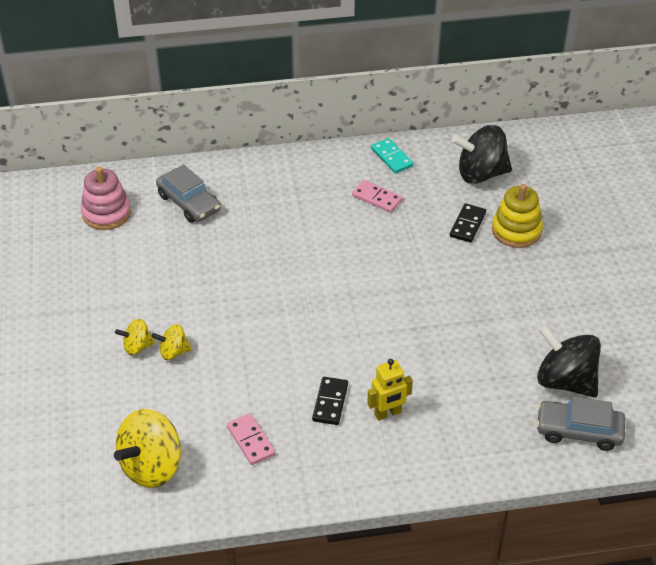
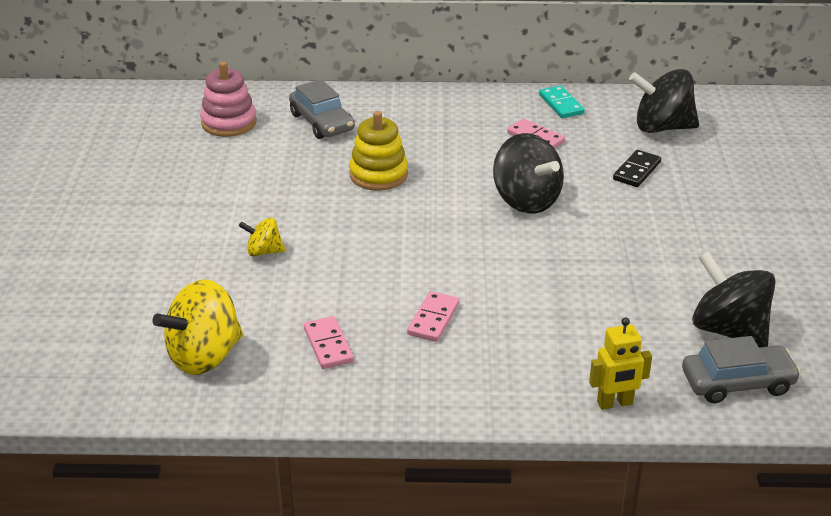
camera: 10 degrees right, 10 degrees down
(137, 346) = (224, 242): yellow spinning top -> none
(330, 402) = (433, 319): black domino -> pink domino
(382, 269) = (526, 201): none -> black spinning top
(388, 413) = (500, 337): yellow robot -> yellow robot (615, 403)
(516, 230) = (694, 182): yellow stacking toy -> yellow stacking toy (378, 175)
(579, 431) = (737, 383): grey car -> grey car turned 150 degrees clockwise

